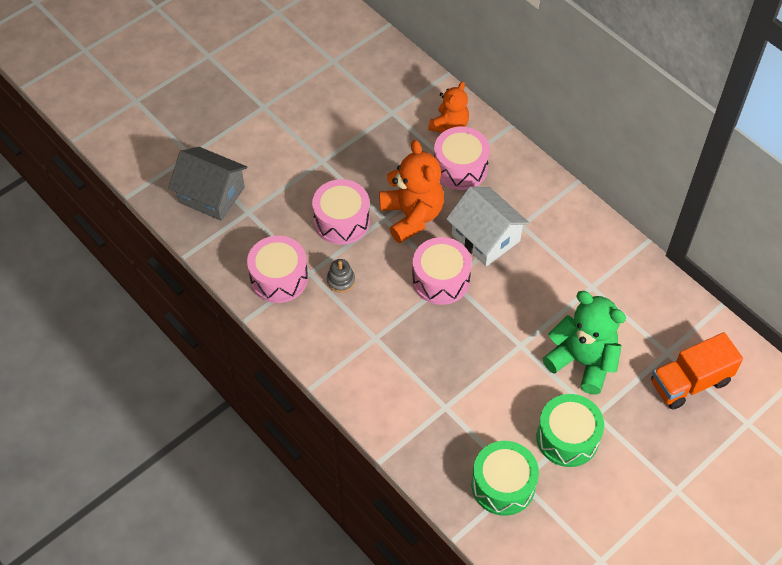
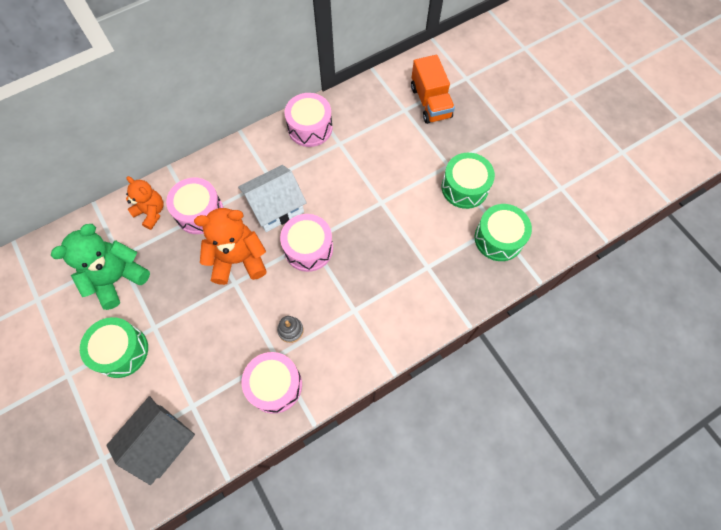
camera: 80 degrees left, 10 degrees up
(293, 141) = (121, 351): none -> green drum
(341, 221) = (227, 320): pink drum -> pink drum (310, 128)
(582, 361) = (402, 164): green teddy bear -> green teddy bear (117, 278)

